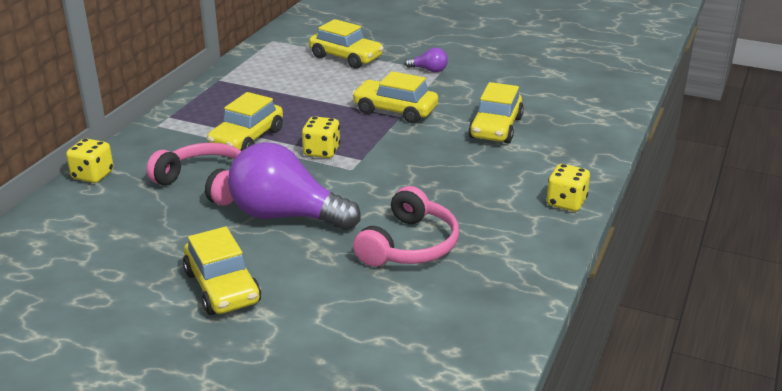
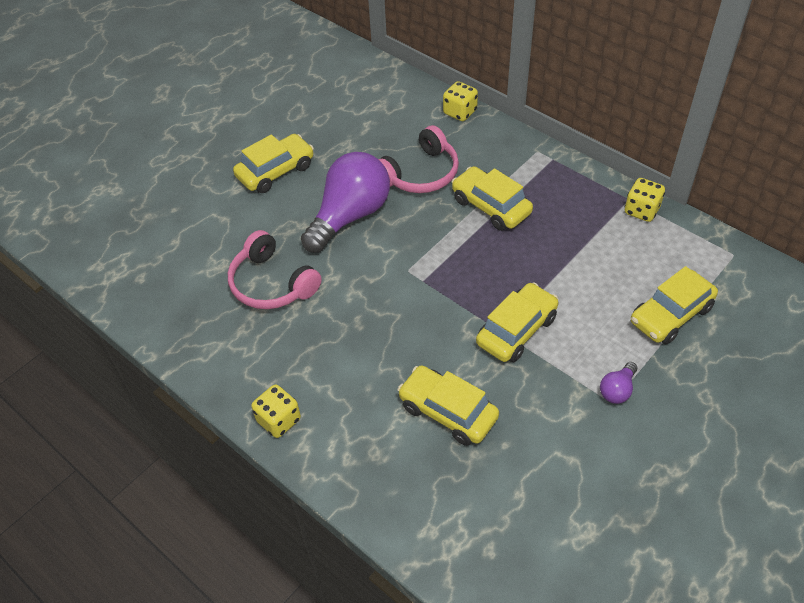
camera: 110 degrees right, 20 degrees up
(222, 287) = (275, 171): yellow car -> yellow car turned 150 degrees clockwise
(321, 151) = (448, 255): yellow dice -> yellow dice (641, 210)

